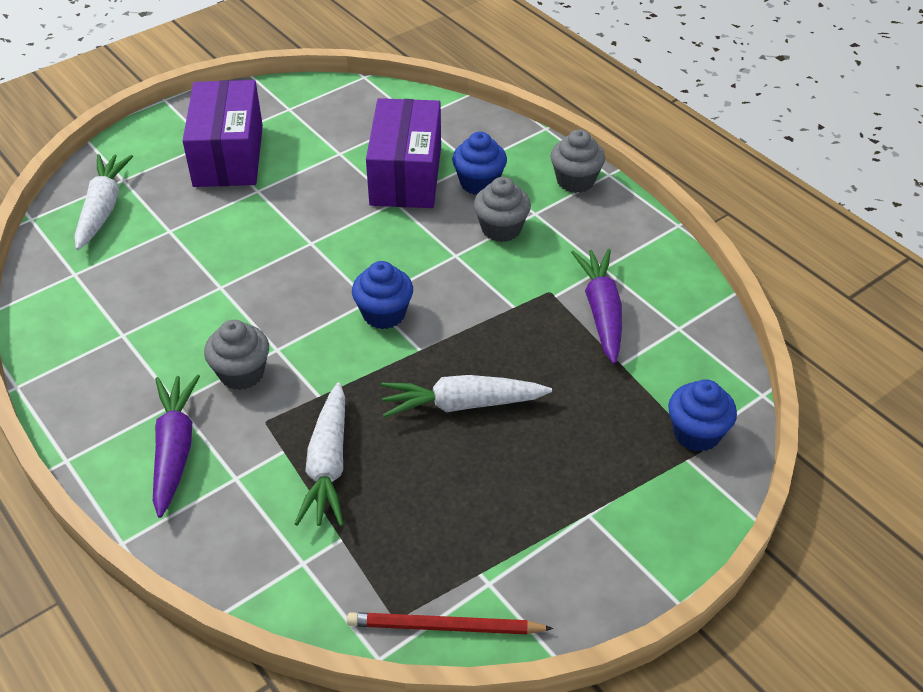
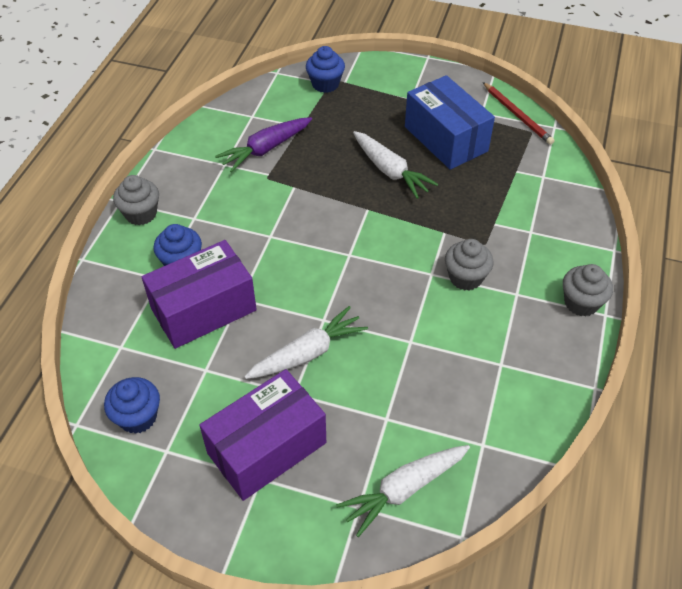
camera: 125 degrees left, 5 degrees up
(175, 449) = (544, 270): purple carrot -> none
(328, 465) = (483, 200): white carrot -> white carrot (307, 353)
(384, 314) = (355, 240): blue cupcake -> blue cupcake (138, 417)
(470, 500) = (445, 139): none -> blue box
(501, 229) = (225, 226): grey cupcake -> grey cupcake (581, 303)

